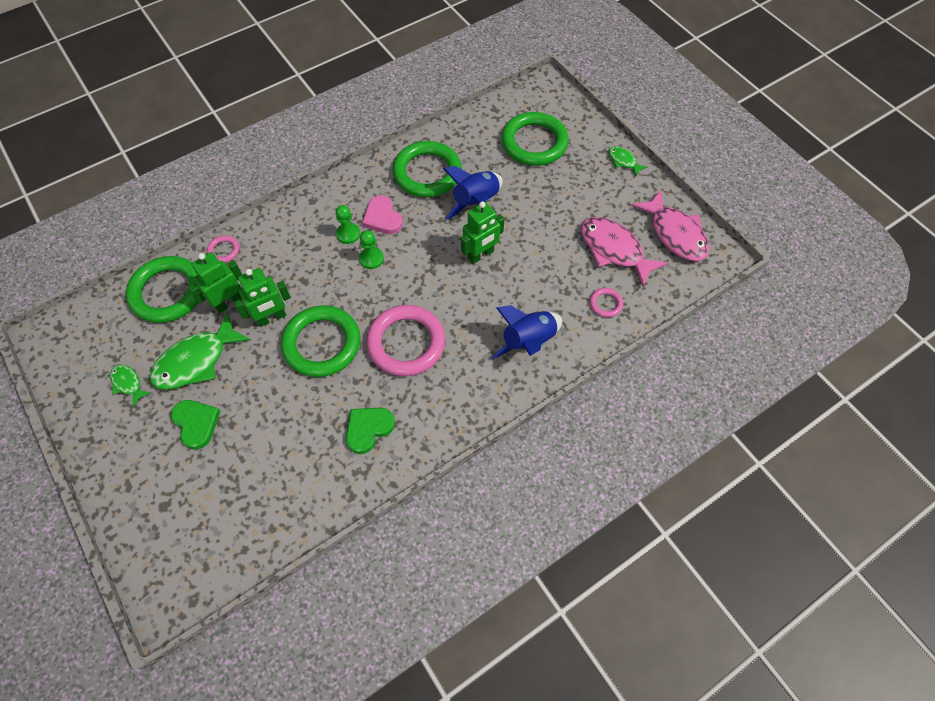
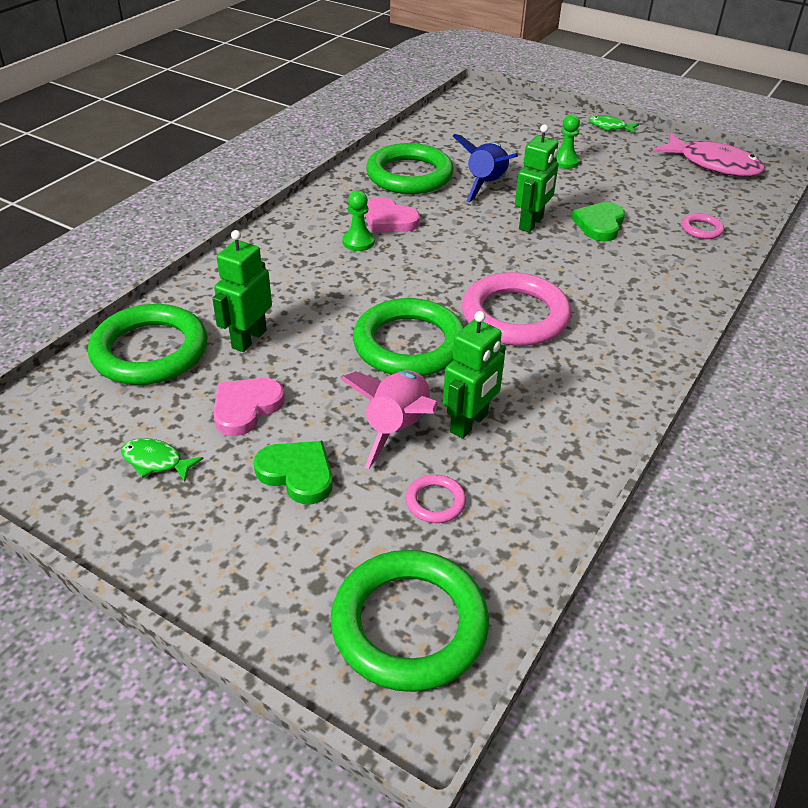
camera: 25 degrees left, 20 degrees down
(196, 361) = (246, 408): green fish -> pink heart
(224, 250) = (203, 293): pink ring -> pink ring (435, 502)
(271, 412) = (397, 429): none -> pink rocket
(272, 318) = (321, 338): green robot -> green robot (469, 423)
(368, 429) = (541, 407): green heart -> green heart (599, 224)
(371, 259) = (406, 255): green pawn -> green pawn (565, 162)
(528, 342) = (653, 278): blue rocket -> none
(534, 143) = (506, 131): green ring -> green ring (409, 624)
(614, 250) = (667, 189): pink fish -> none

